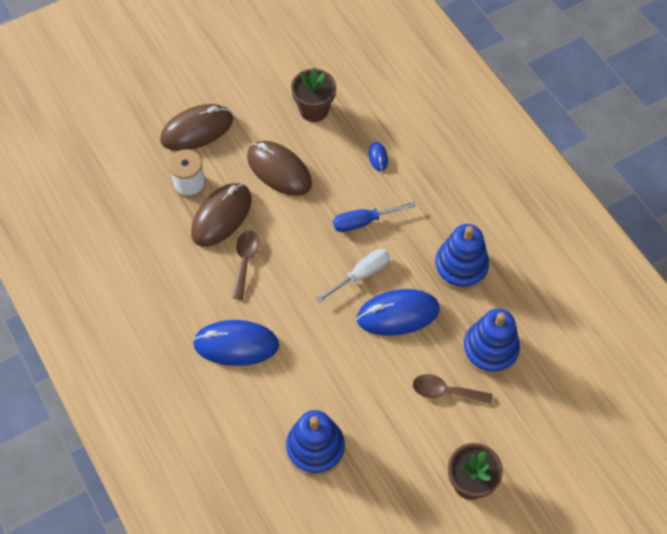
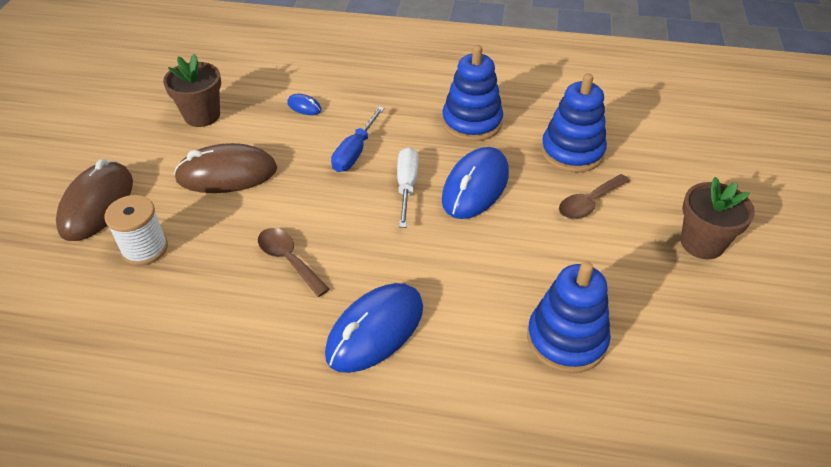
camera: 50 degrees left, 15 degrees down
(221, 216) = (215, 247): brown mouse -> none

